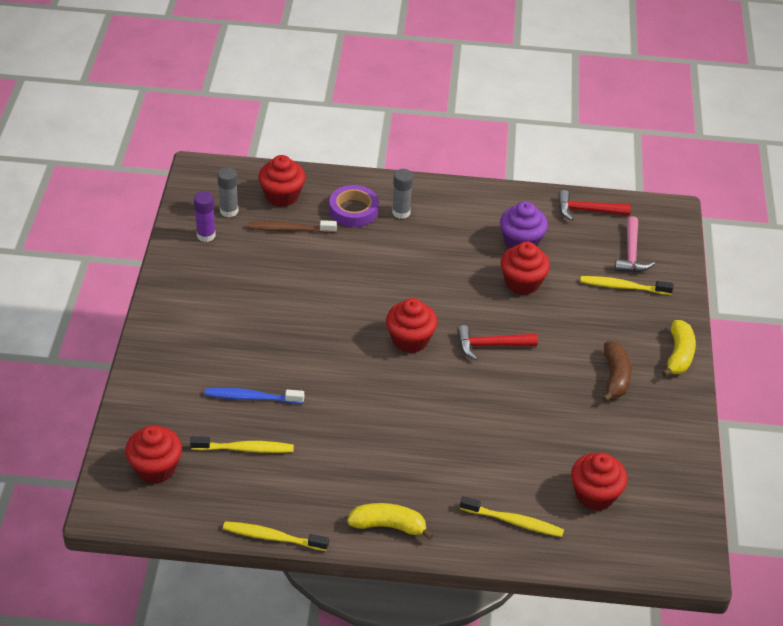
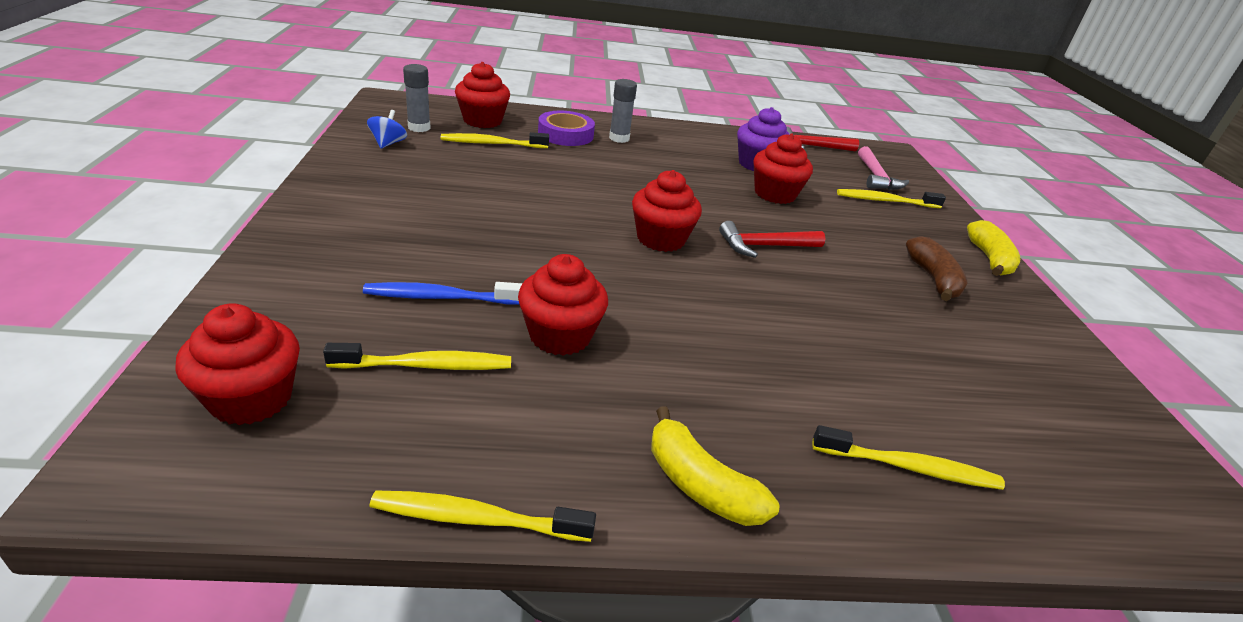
camera: 10 degrees left, 10 degrees down
(206, 235) = (388, 143): purple glue stick -> blue spinning top
(289, 229) = (492, 144): brown toothbrush -> yellow toothbrush
(388, 526) = (700, 484): yellow banana -> yellow banana turned 135 degrees counterclockwise
(595, 495) = (1005, 420): red cupcake -> red cupcake (560, 335)

